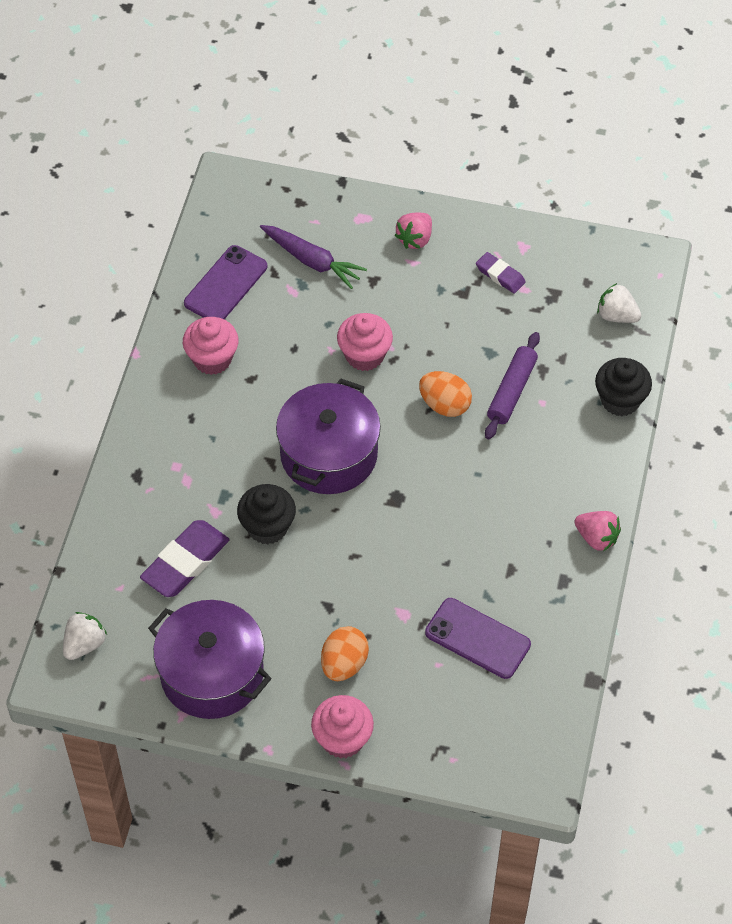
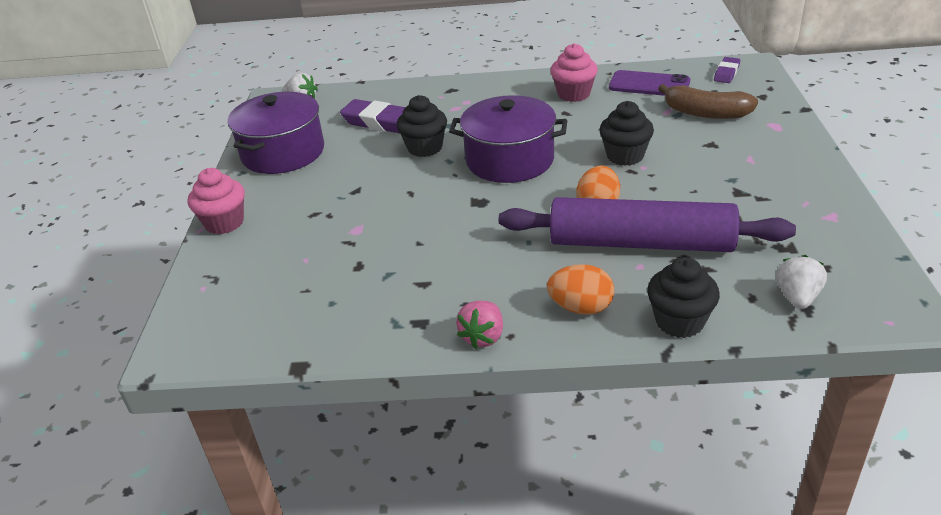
camera: 80 degrees right, 20 degrees down
(312, 261) = (705, 113): purple carrot -> brown banana
(344, 664) = (299, 209): orange egg -> orange egg (581, 308)
(364, 355) = (625, 156): pink cupcake -> black cupcake
(415, 239) = (778, 155): pink strawberry -> none
(477, 638) = (337, 277): purple phone -> none
(500, 275) = (780, 209): purple eraser -> purple eraser (726, 73)
(512, 391) = (641, 243): purple rolling pin -> purple rolling pin, size x1.93

